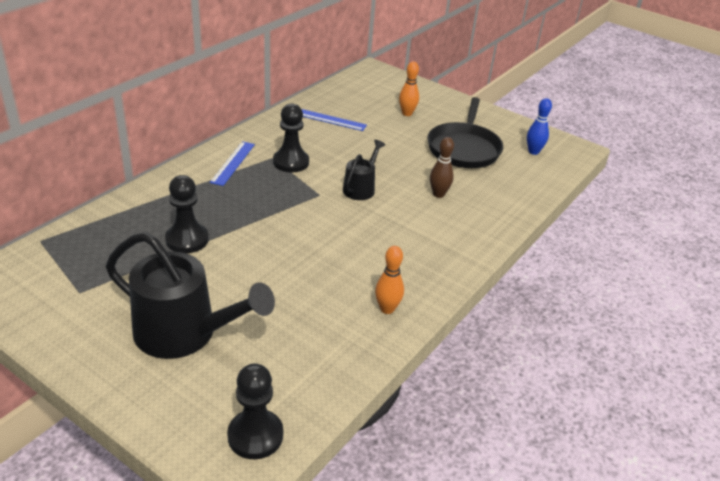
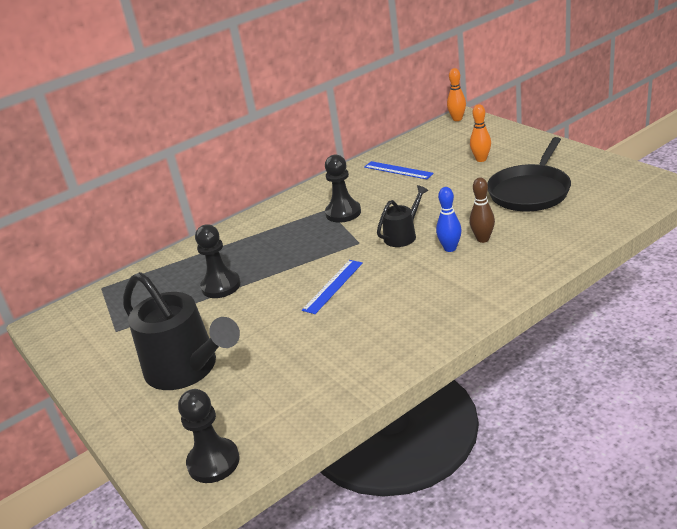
camera: 25 degrees right, 5 degrees down
(233, 163) = (288, 215): blue ruler -> blue ruler (333, 286)
(387, 309) = (383, 352): orange bowling pin -> orange bowling pin (457, 119)
(533, 152) = (611, 191): blue bowling pin -> blue bowling pin (450, 248)

